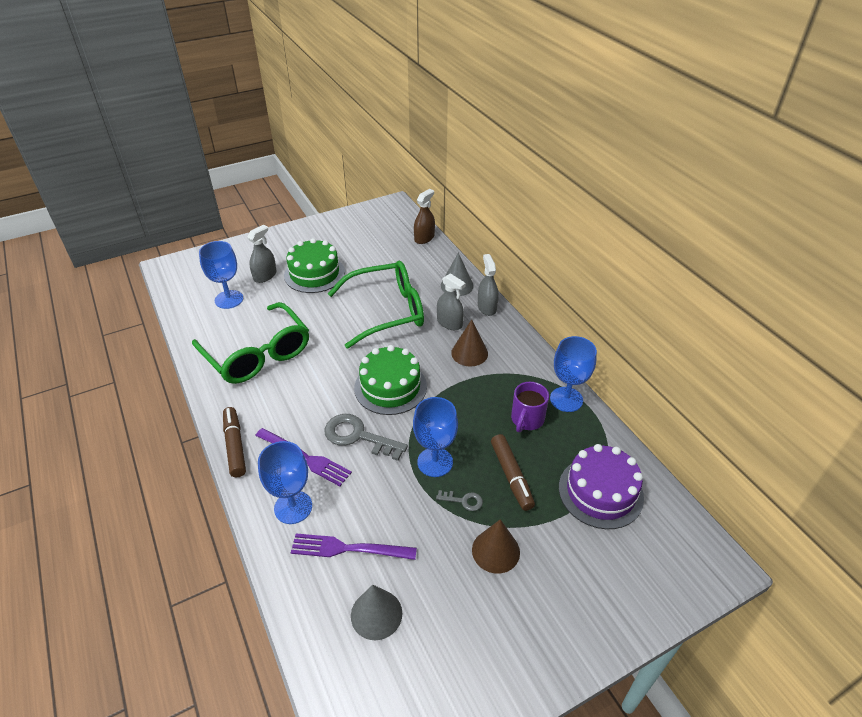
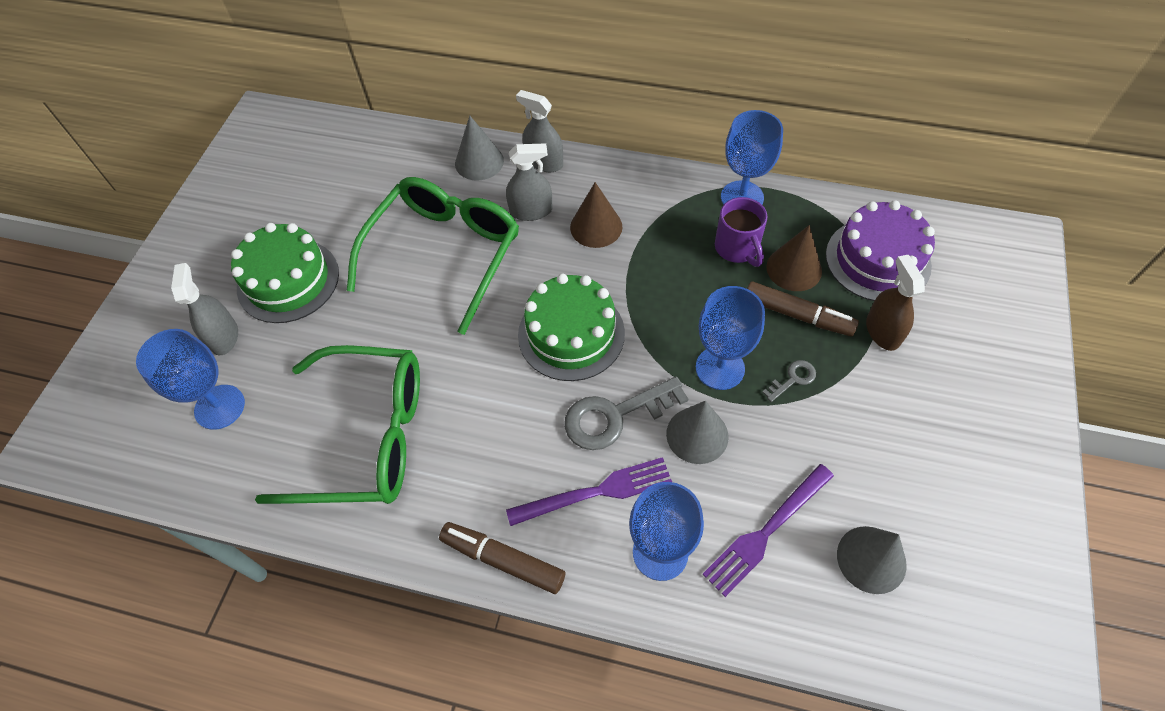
camera: 45 degrees left, 15 degrees up
(381, 478) = (697, 435): none -> grey cone
(424, 238) = (362, 132): brown spray bottle -> brown spray bottle (882, 331)
(495, 551) = (877, 396): brown cone -> brown cone (794, 268)

